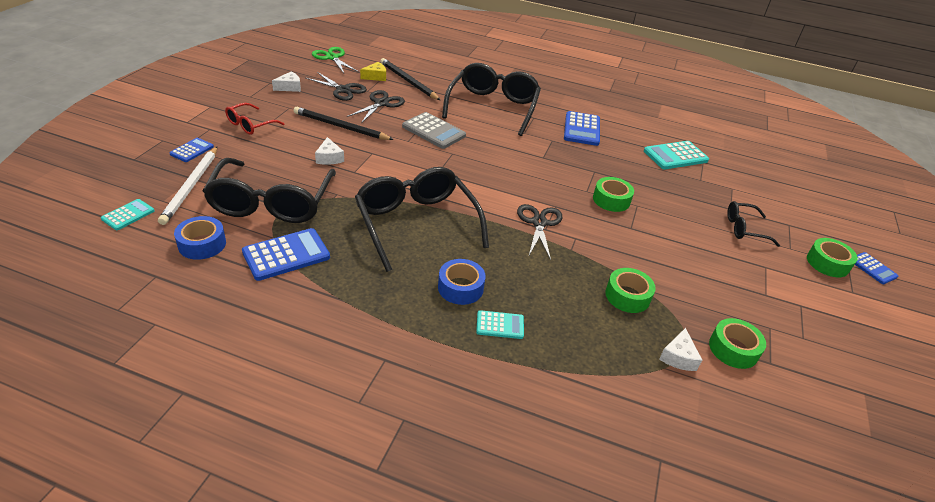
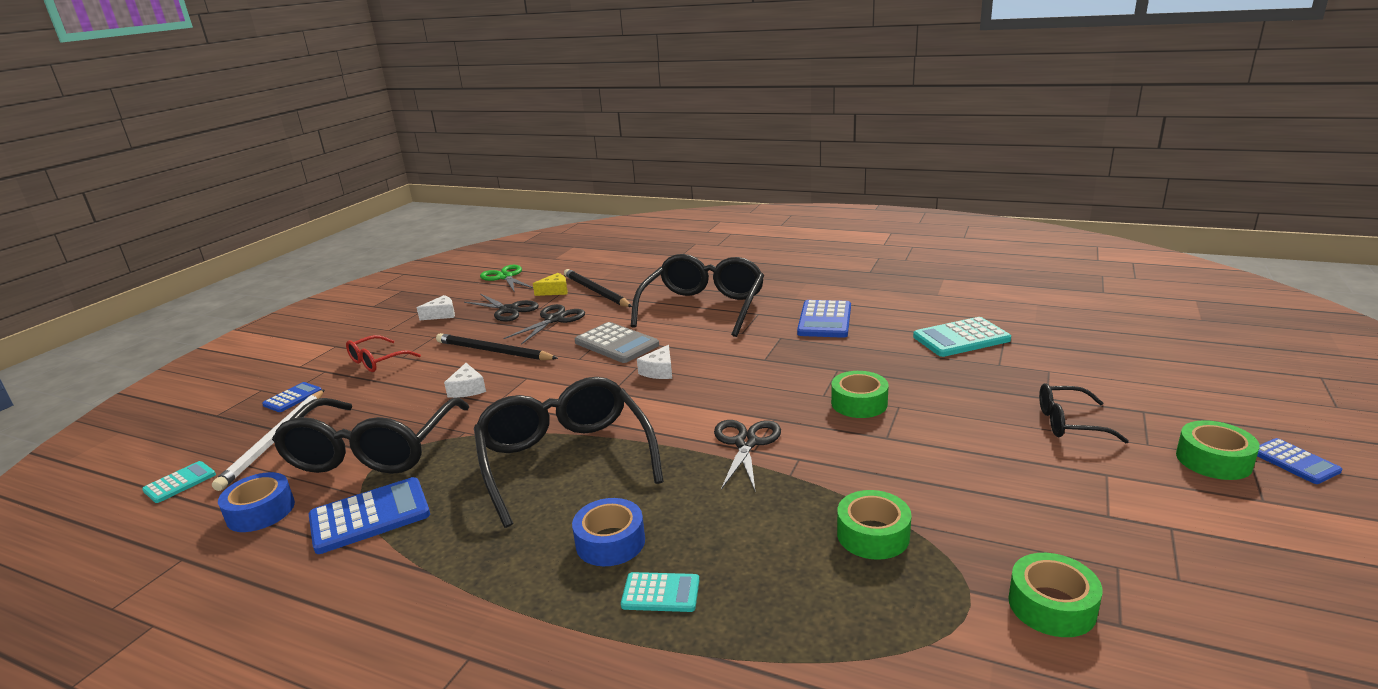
camera: 10 degrees right, 15 degrees down
(678, 357) = (953, 625): white cheese -> white cheese (659, 371)

